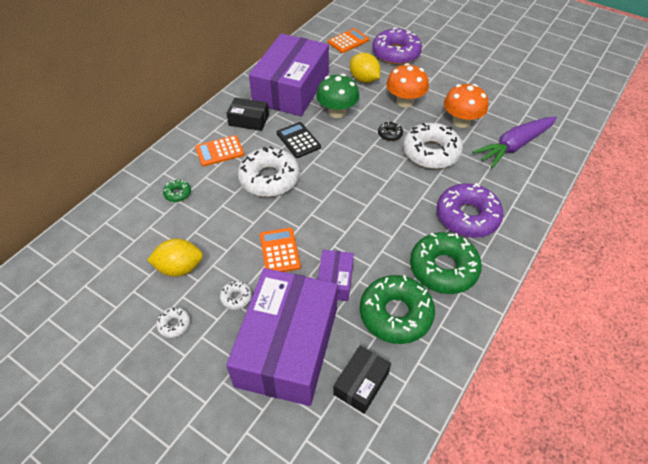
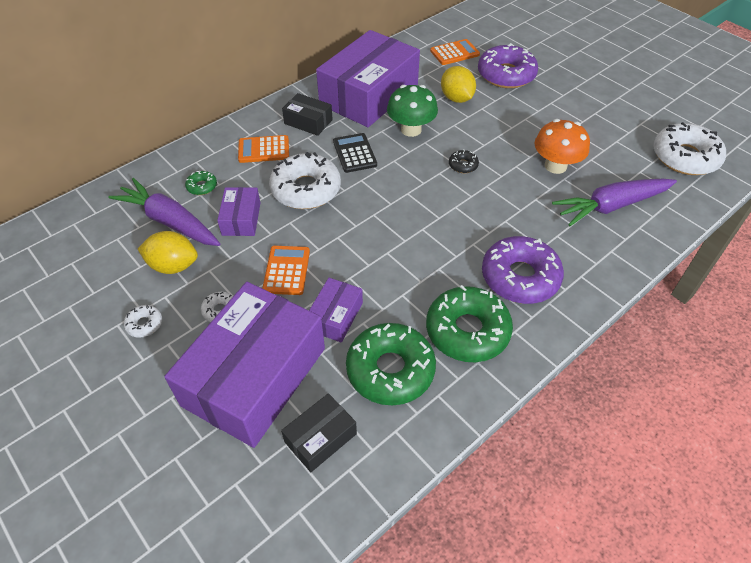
camera: 15 degrees right, 0 degrees up
(161, 230) = (170, 221): none -> purple carrot
(223, 215) = (241, 219): none -> purple box
(405, 102) = (495, 131): orange mushroom -> none
(431, 152) = (504, 195): white donut -> white donut (685, 157)

